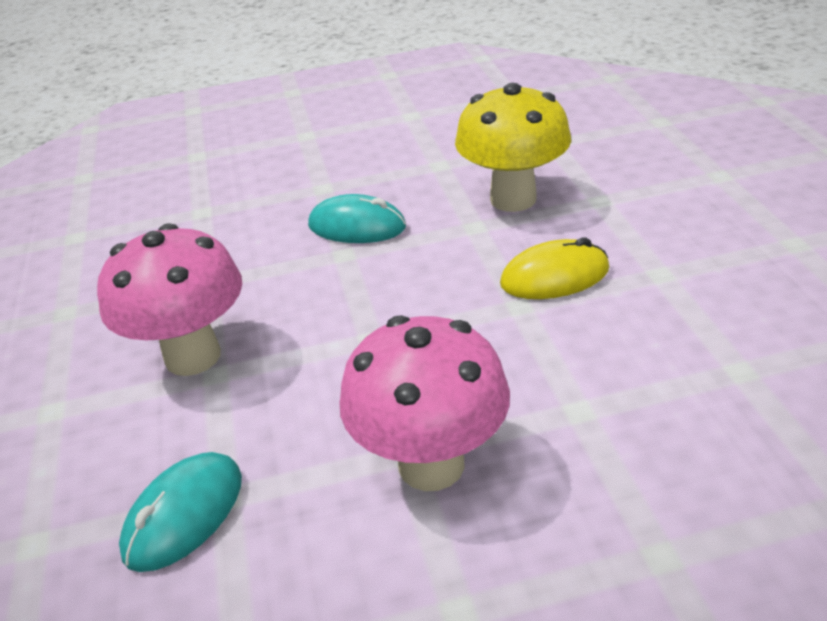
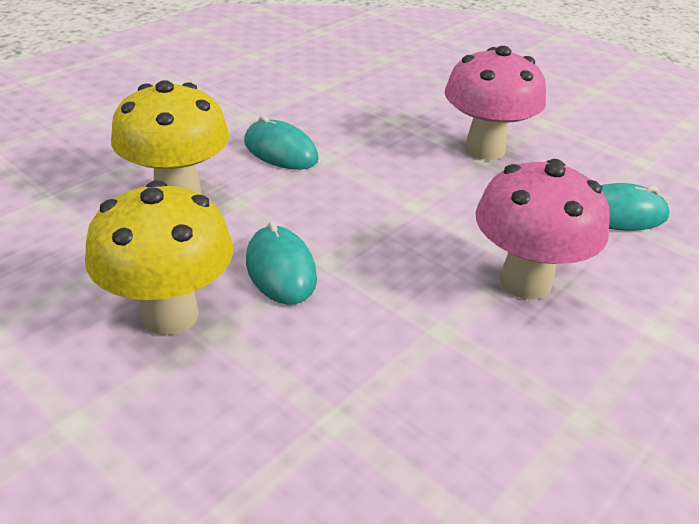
camera: 130 degrees left, 0 degrees up
(358, 172) = (170, 315): none -> yellow mushroom
(554, 276) = (280, 151): yellow mouse -> turquoise mouse

